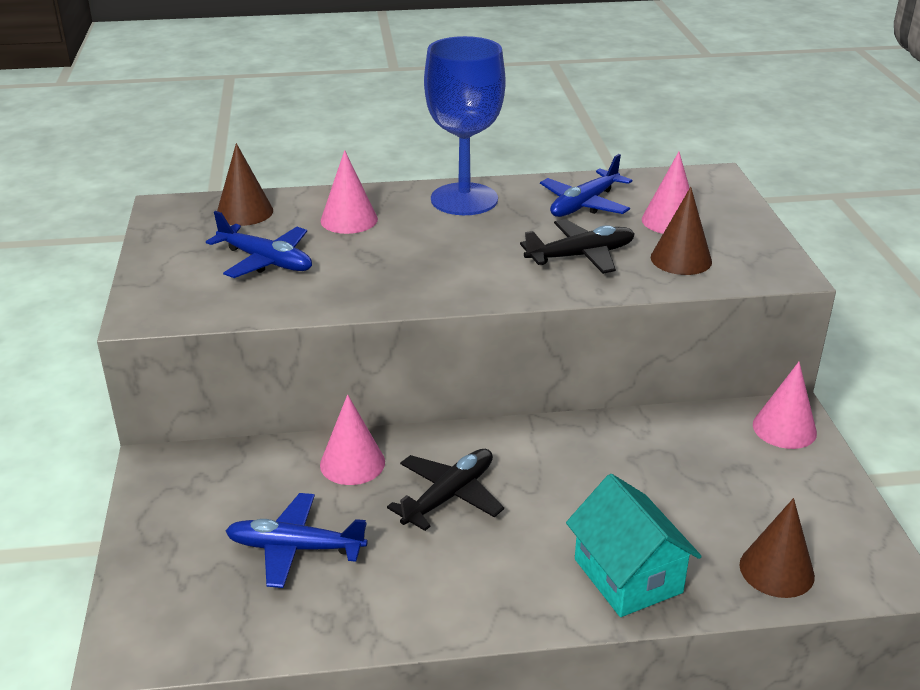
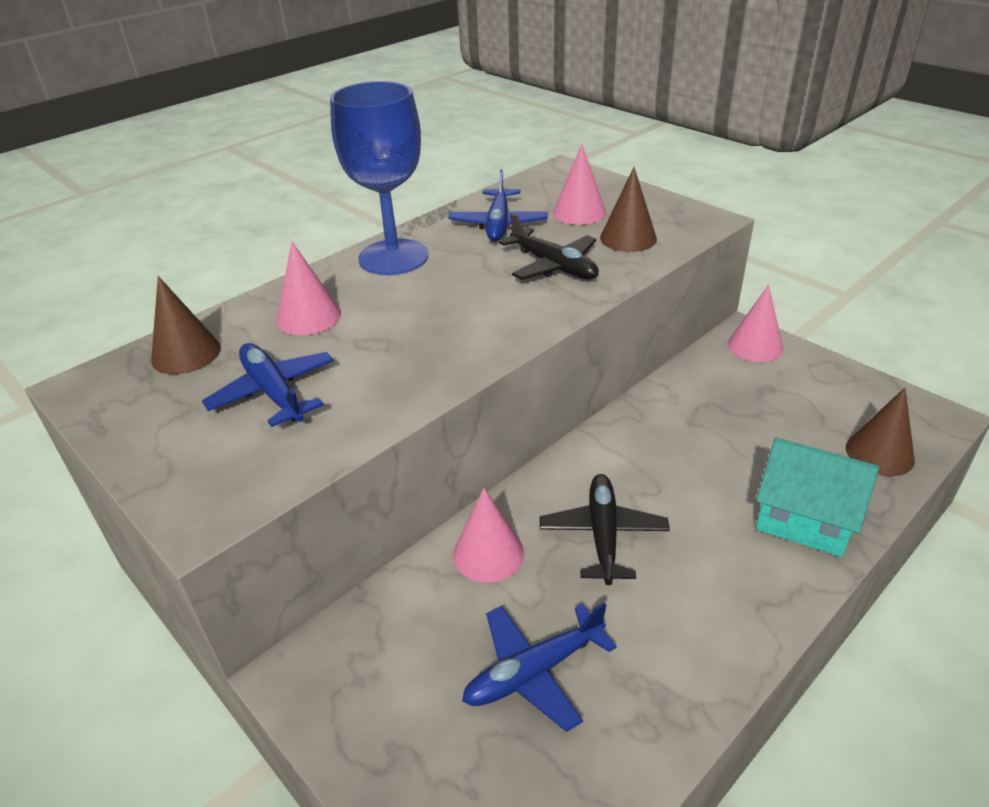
camera: 35 degrees left, 5 degrees up
(265, 261) = (273, 393): blue plane -> blue plane turned 120 degrees counterclockwise
(580, 256) = (553, 266): black plane -> black plane turned 105 degrees clockwise

